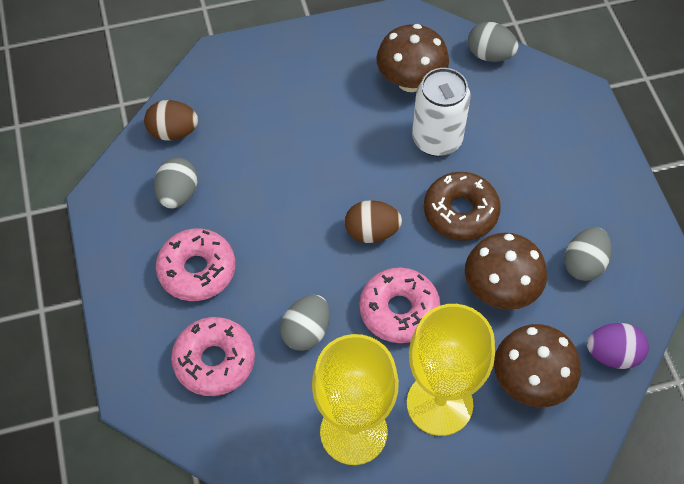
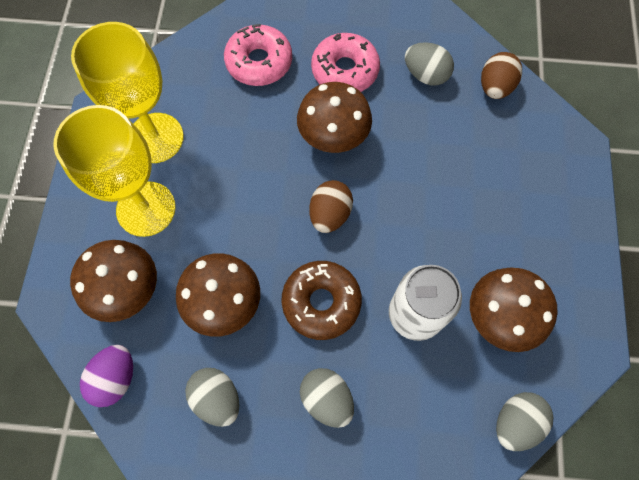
camera: 110 degrees right, 10 degrees up
(285, 255) = (333, 137): none -> brown mushroom
(306, 332) = (255, 131): grey egg -> grey egg (327, 399)
(399, 310) = (243, 208): pink donut -> none

